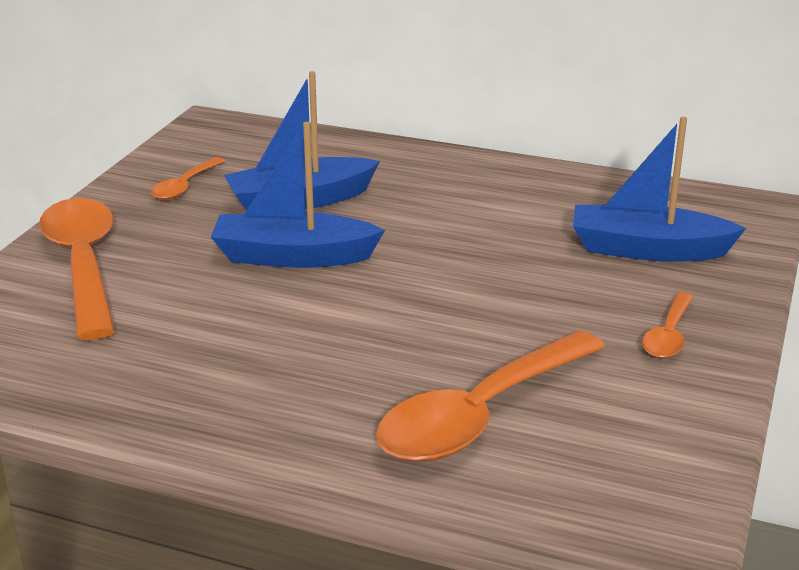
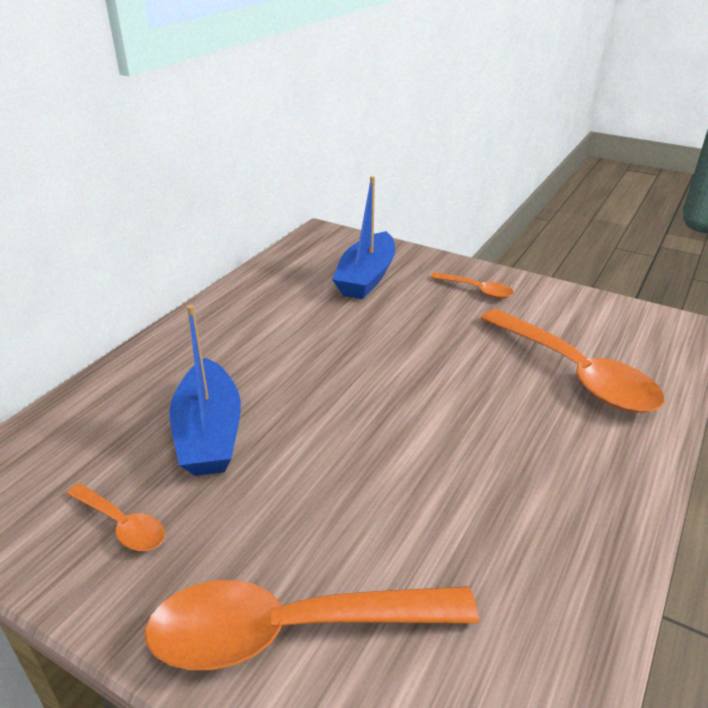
camera: 80 degrees left, 5 degrees up
(293, 256) = (325, 446): blue boat -> none

